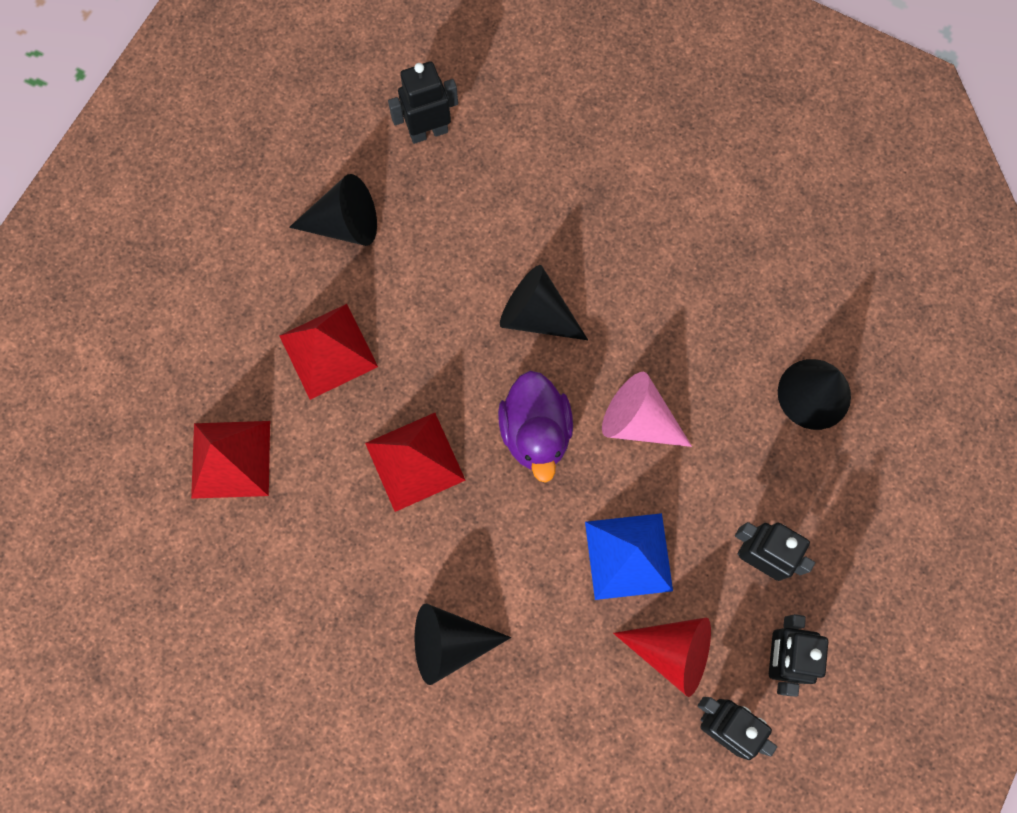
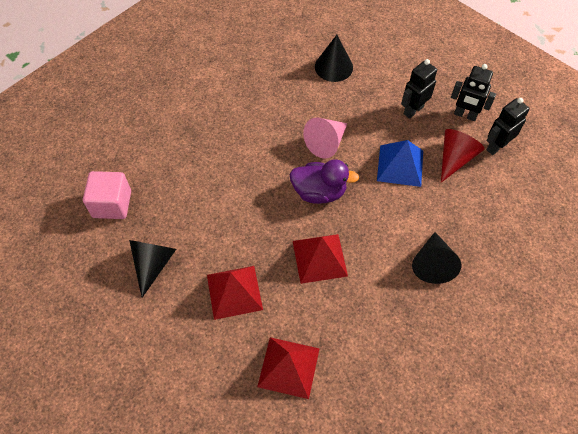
camera: 75 degrees left, 15 degrees down
(428, 132) = (112, 204): black robot -> pink cube
(537, 315) = (250, 175): black cone -> none

